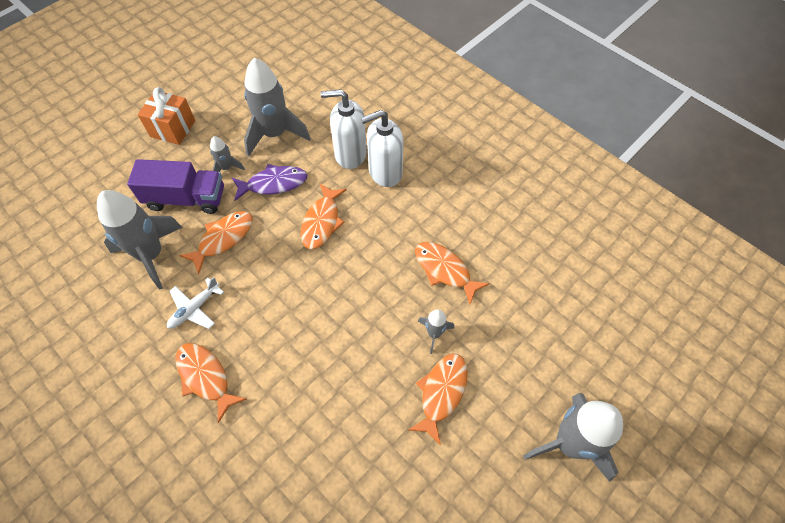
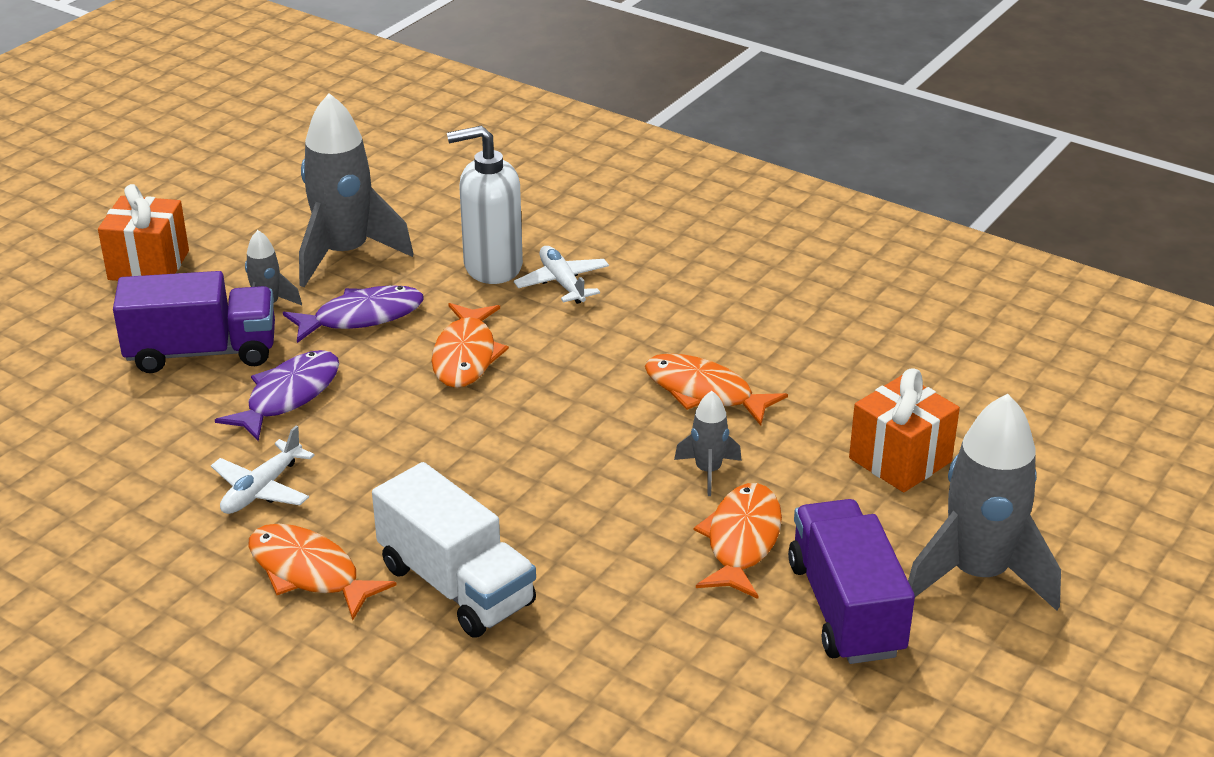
camera: 10 degrees left, 25 degrees down
(151, 255) = (158, 430): grey rocket -> none
(223, 239) = (289, 396): orange fish -> purple fish
(280, 401) = (456, 585): none -> white truck
(385, 172) = (562, 283): white soap dispenser -> white plane
(489, 458) = (845, 608): none -> purple truck
(543, 342) = (900, 460): none -> orange gift

